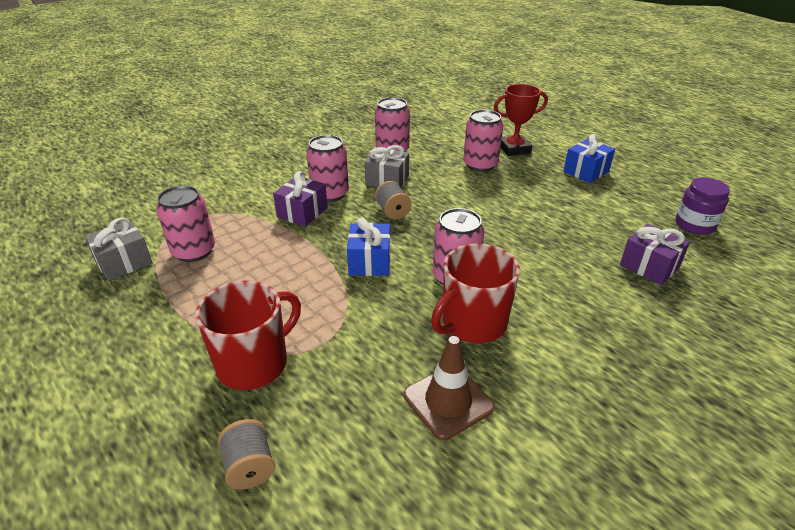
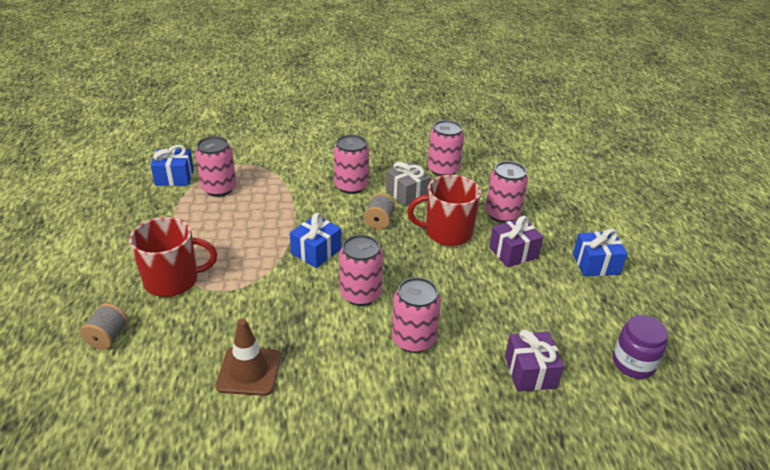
camera: 35 degrees right, 0 degrees up
(124, 262) = (174, 177): grey gift -> blue gift
(302, 213) = (315, 192): purple gift -> purple gift (513, 252)
(473, 323) = (329, 333): red mug -> red mug (447, 232)
(514, 149) = (554, 213): red trophy -> none
(543, 289) = (413, 339): none -> pink can

